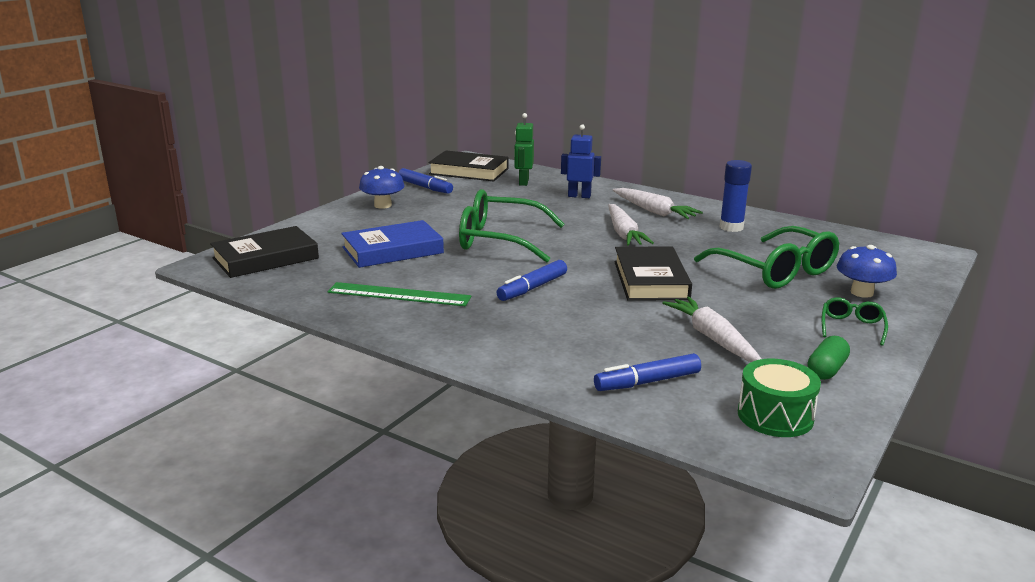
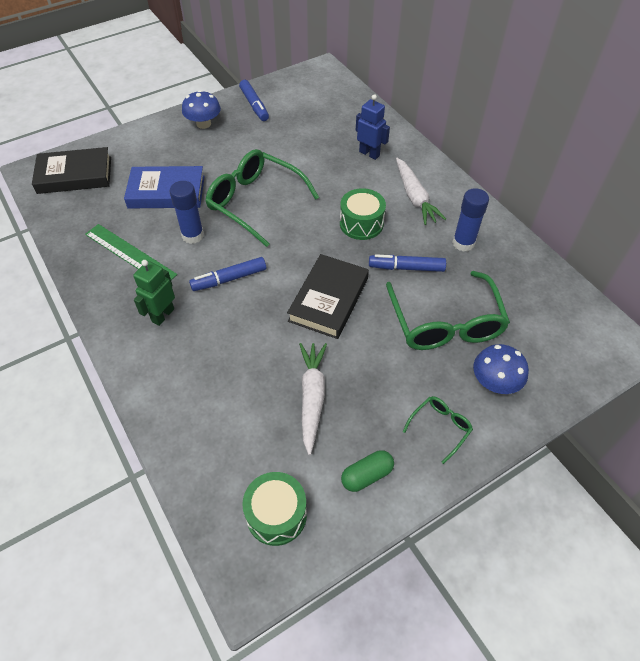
camera: 25 degrees right, 30 degrees up
(457, 270) = (193, 235): none -> blue glue stick
(469, 171) = (307, 89): black book -> none
(523, 182) = (339, 118): green robot -> green robot (162, 315)
(623, 233) = (361, 223): white carrot -> green drum
(647, 382) = (218, 433): blue marker -> blue marker (406, 268)

